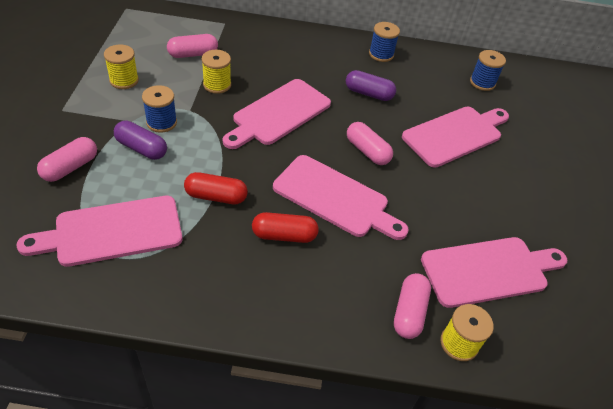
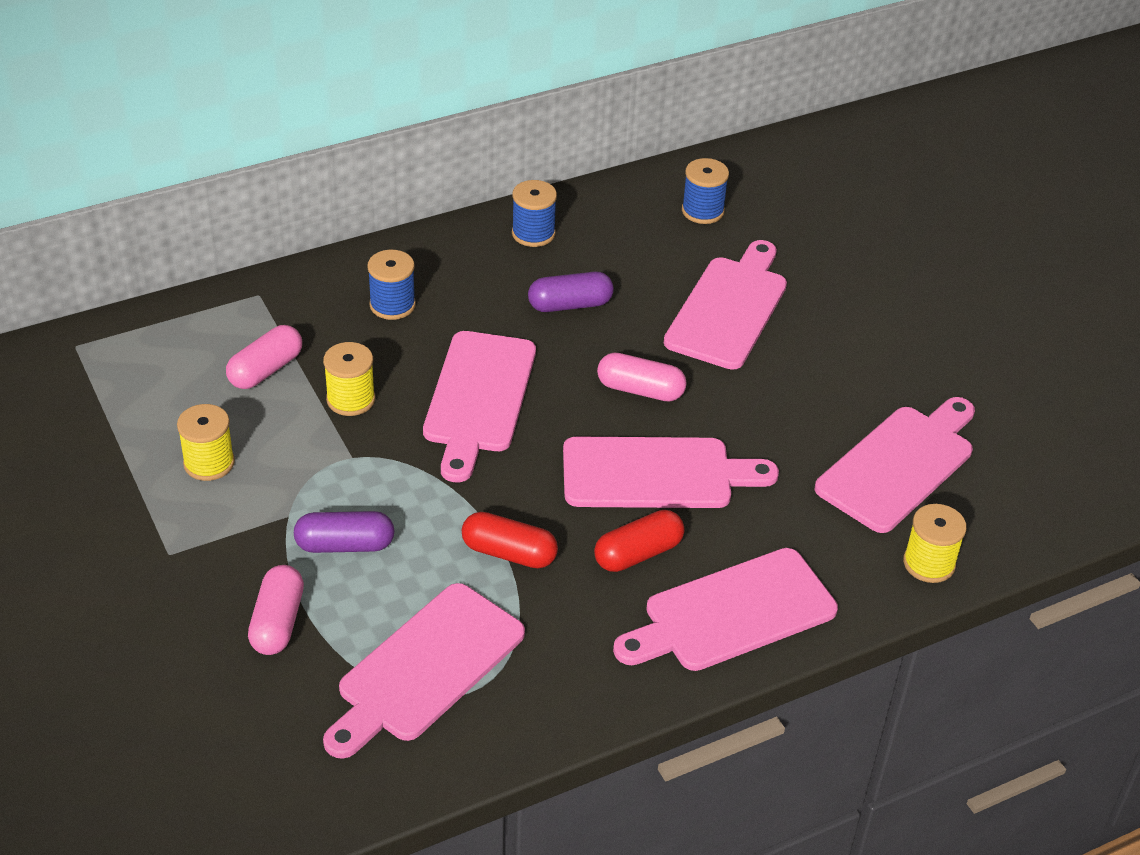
camera: 30 degrees left, 5 degrees down
(161, 122) = (332, 495): blue spool -> blue spool (392, 305)
(216, 196) = (509, 553): red capsule -> red capsule turned 45 degrees clockwise
(306, 301) = (732, 613): none -> pink cutting board
(409, 312) = (852, 560): pink capsule -> none

